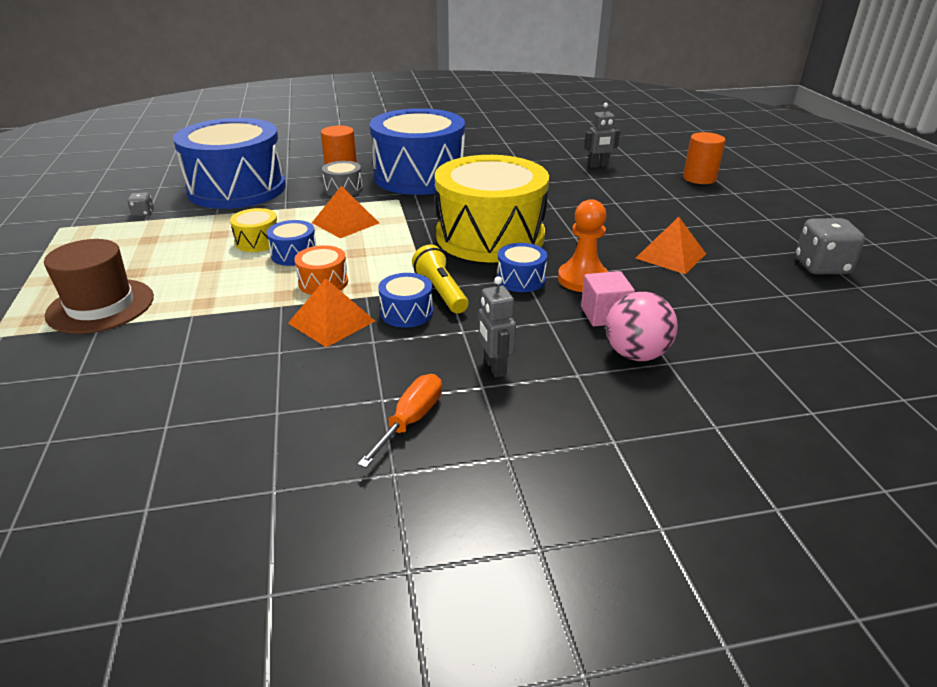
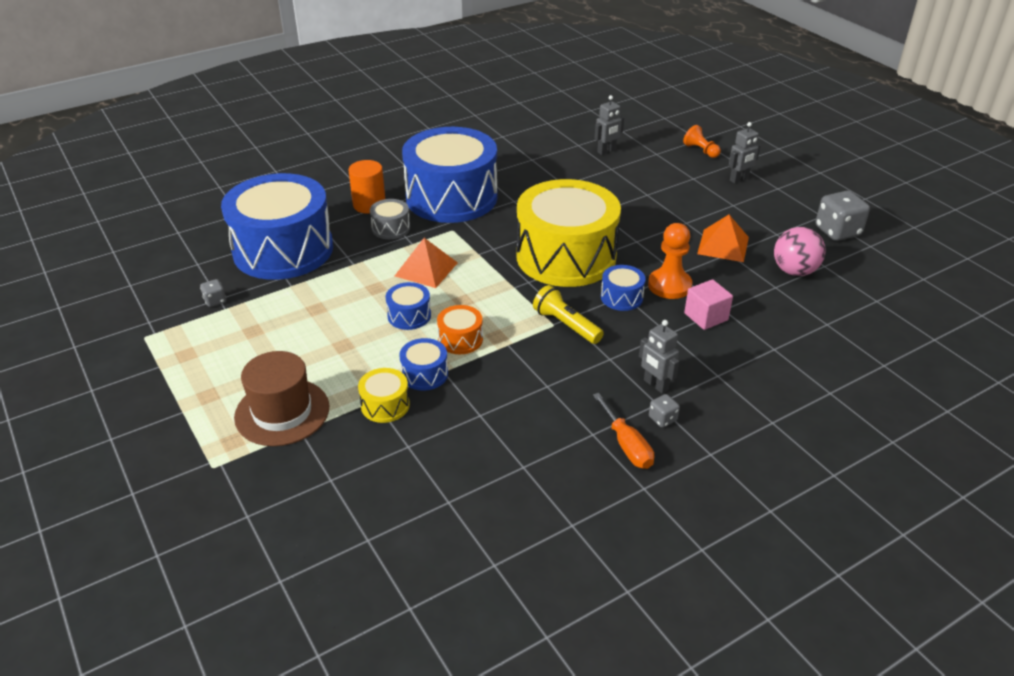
camera: 20 degrees left, 5 degrees up
(258, 241) = (362, 309): yellow drum -> yellow drum (385, 405)
(331, 322) = (500, 376): orange pyramid -> none
(406, 312) = (553, 352): blue drum -> blue drum (424, 374)
(411, 420) = (627, 445): orange screwdriver -> orange screwdriver turned 150 degrees clockwise
(476, 403) = (662, 419): none -> grey dice
(636, 354) = (748, 347): pink ball -> pink ball (794, 271)
(699, 178) = (701, 150): orange cylinder -> orange pawn
(727, 206) = (739, 179): none -> grey robot

